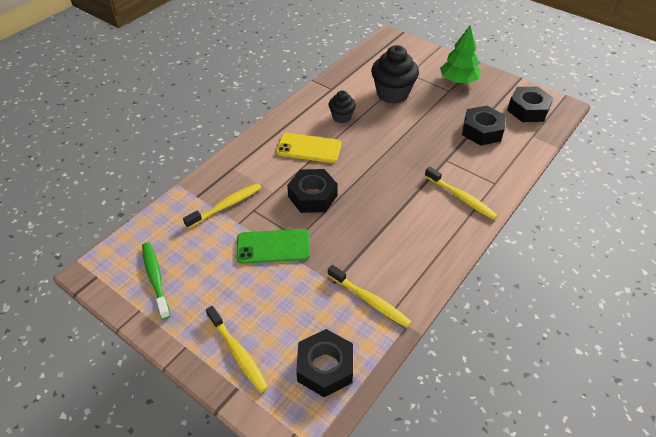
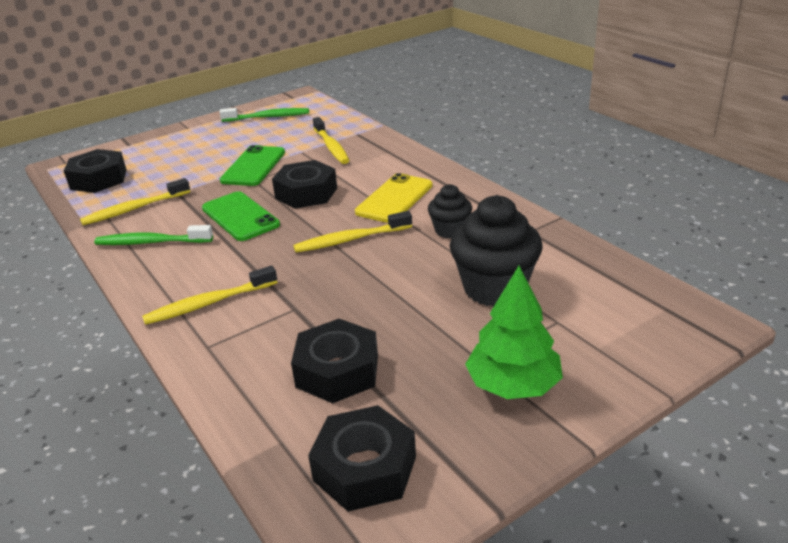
camera: 110 degrees right, 15 degrees down
(238, 353) = (157, 146): yellow toothbrush -> yellow toothbrush (350, 239)
(358, 222) = (240, 216): none -> green phone
(412, 261) = (151, 242): none -> green toothbrush

